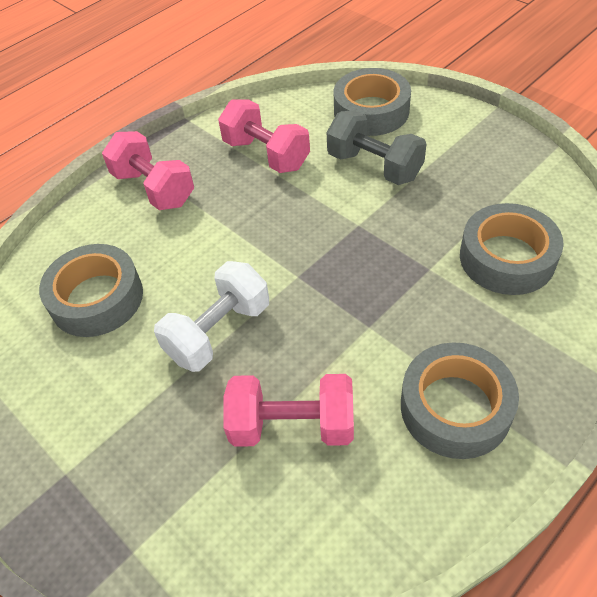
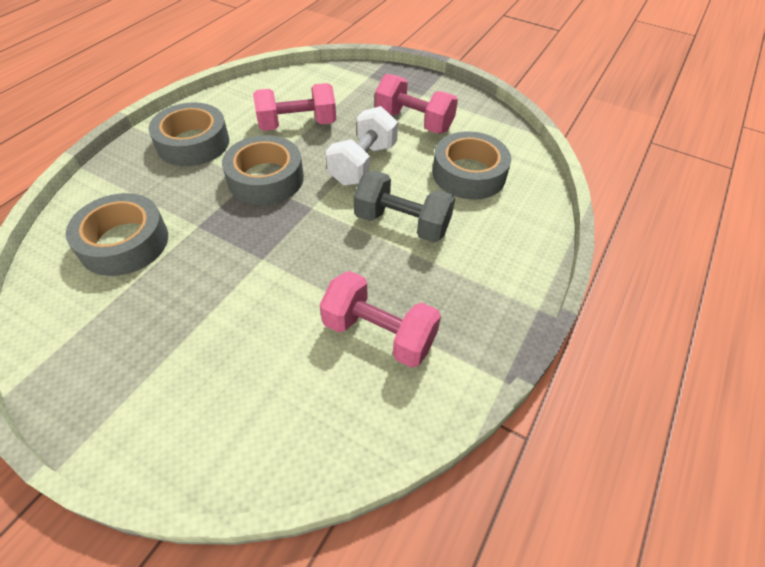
camera: 160 degrees right, 0 degrees up
(154, 188) = (485, 273): pink dumbbell -> pink dumbbell (414, 122)
(371, 111) = (250, 432): grey tape -> grey tape (266, 178)
(374, 166) = (246, 332): grey dumbbell -> grey dumbbell (402, 223)

